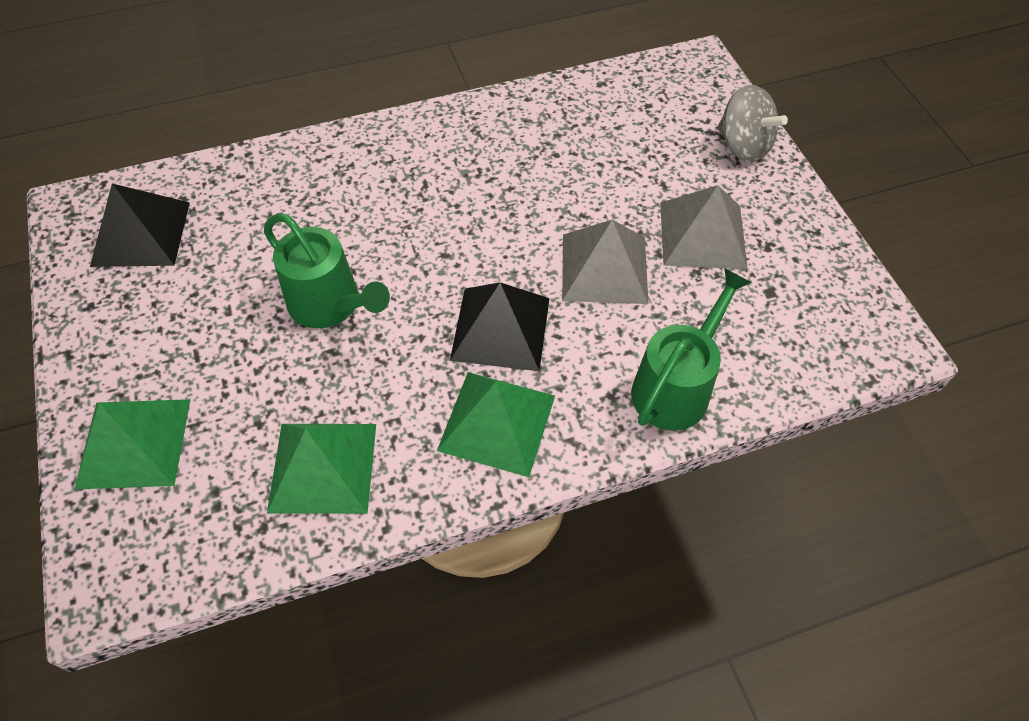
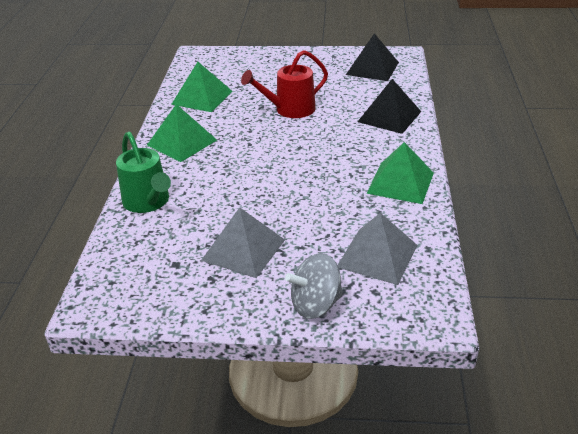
camera: 115 degrees right, 20 degrees down
(134, 442) = (252, 61): green pyramid -> green pyramid (400, 183)
(330, 304) = (290, 109): green watering can -> red watering can
(500, 328) = (235, 154): black pyramid -> black pyramid (389, 116)
(604, 268) = (247, 199): grey pyramid -> grey pyramid (377, 255)

